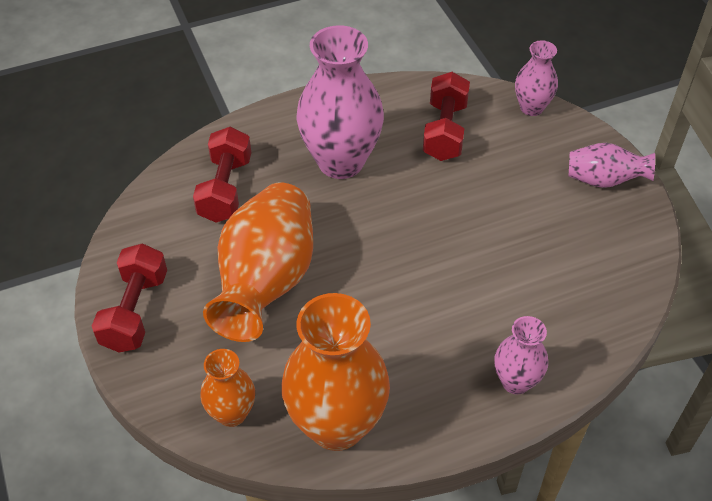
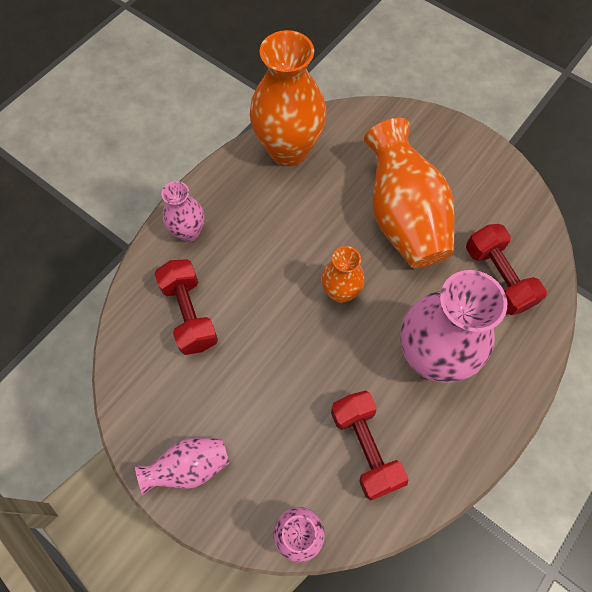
camera: 150 degrees right, 15 degrees up
(135, 311) = (468, 154): red dumbbell -> red dumbbell (190, 314)
(232, 413) = (355, 126): orange vase -> orange vase (340, 292)

